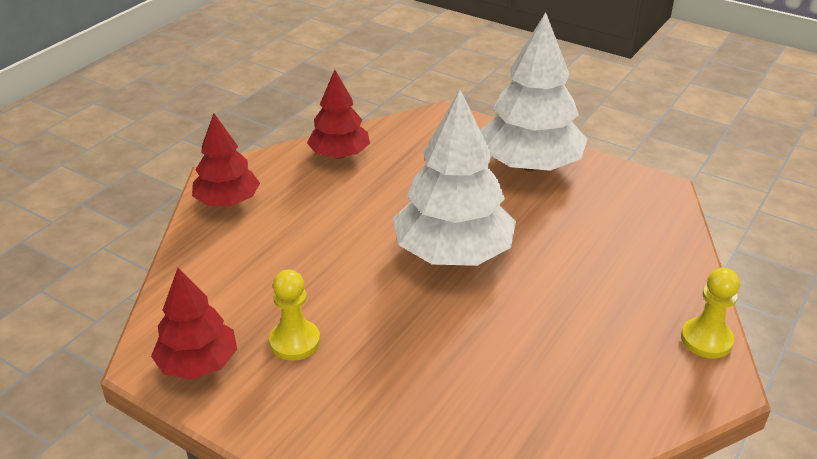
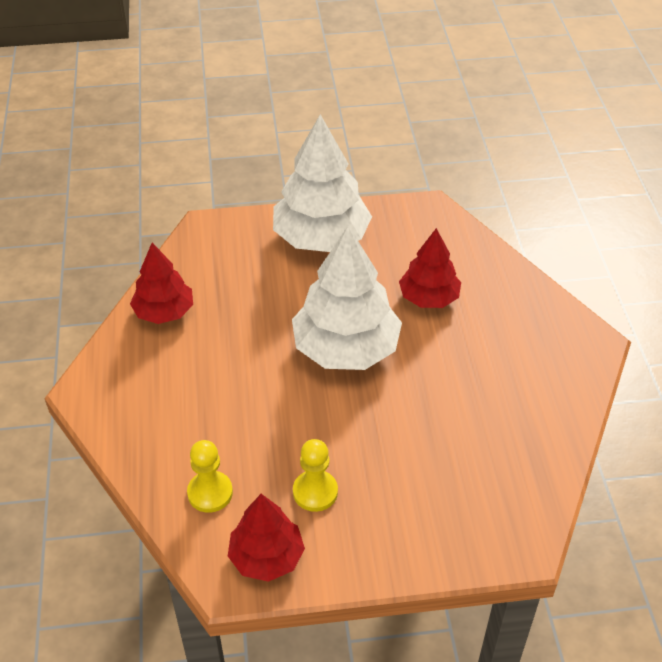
camera: 40 degrees left, 10 degrees up
(227, 201) = (121, 411): red tree -> red tree (429, 298)
(706, 340) = (561, 315): yellow pawn -> yellow pawn (210, 493)

